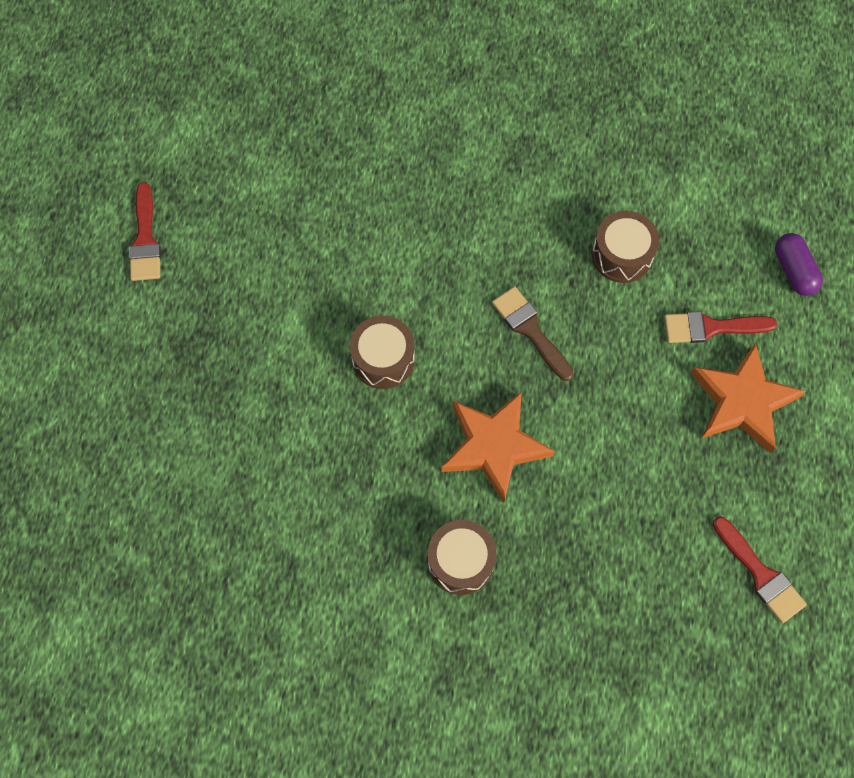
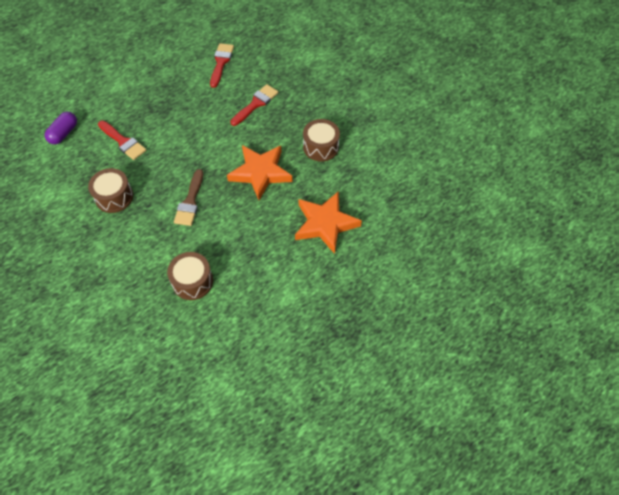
camera: 135 degrees left, 10 degrees down
(145, 239) = (317, 414): red brush -> red brush (256, 104)
(383, 359) = (265, 244): brown drum -> brown drum (192, 281)
(742, 401) = (150, 110): orange star -> orange star (325, 224)

